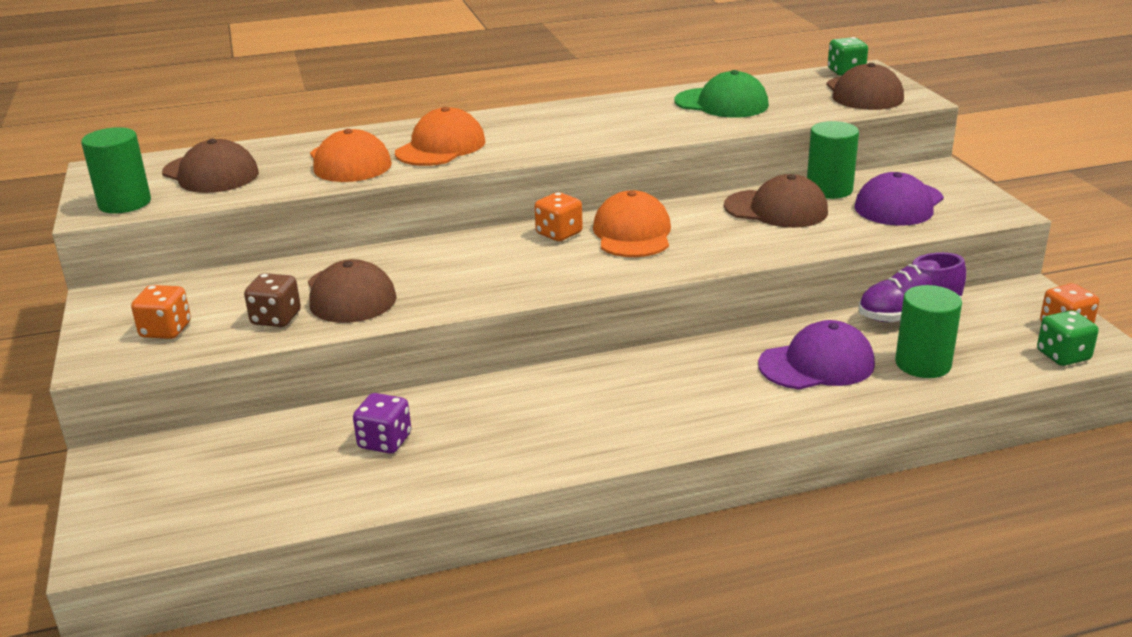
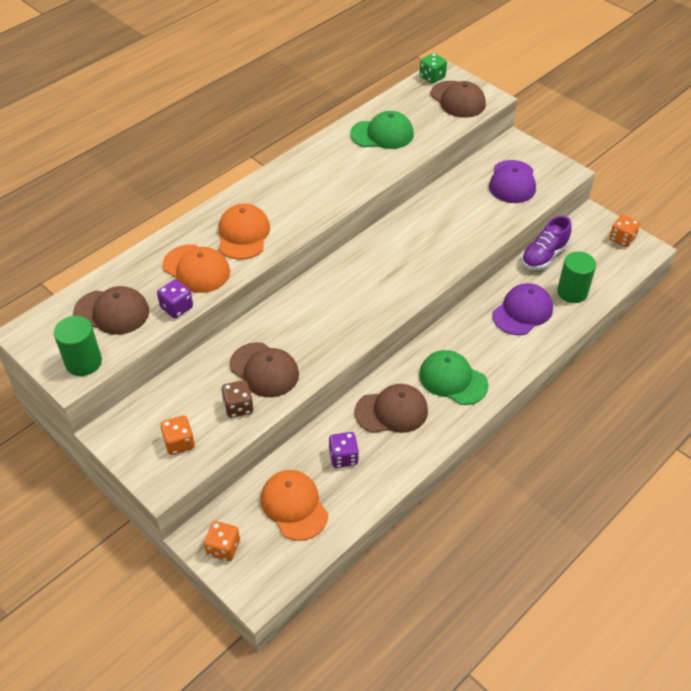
camera: 30 degrees left, 20 degrees up
(284, 186) = (177, 308): none -> purple dice
(559, 234) = (344, 272): orange dice -> orange dice (223, 548)
(632, 233) = (386, 257): orange cap -> orange cap (294, 506)
(632, 407) = (453, 379): none -> green cap
(776, 209) = (450, 208): brown cap -> brown cap (391, 411)
(829, 189) = (467, 180): green cylinder -> none
(1063, 356) = (631, 261): green dice -> none

